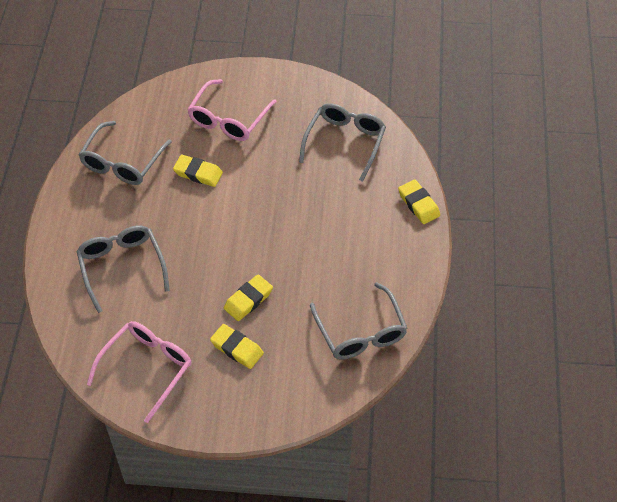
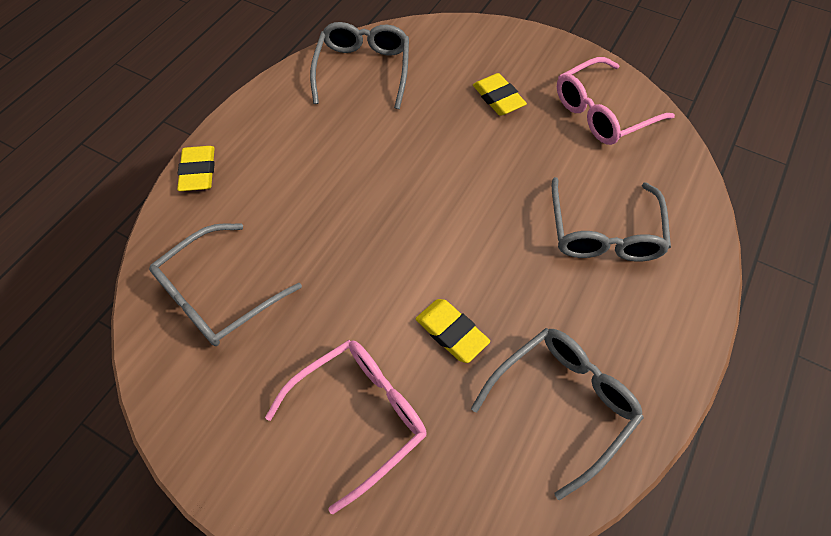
camera: 155 degrees left, 5 degrees up
(248, 300) = (463, 139): yellow eraser -> none

